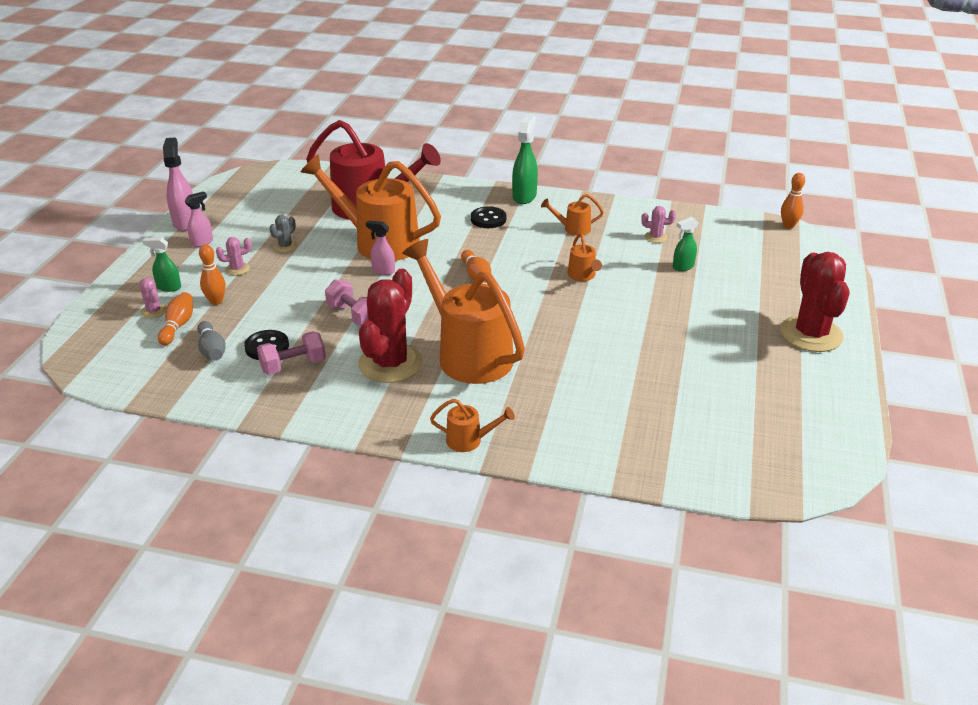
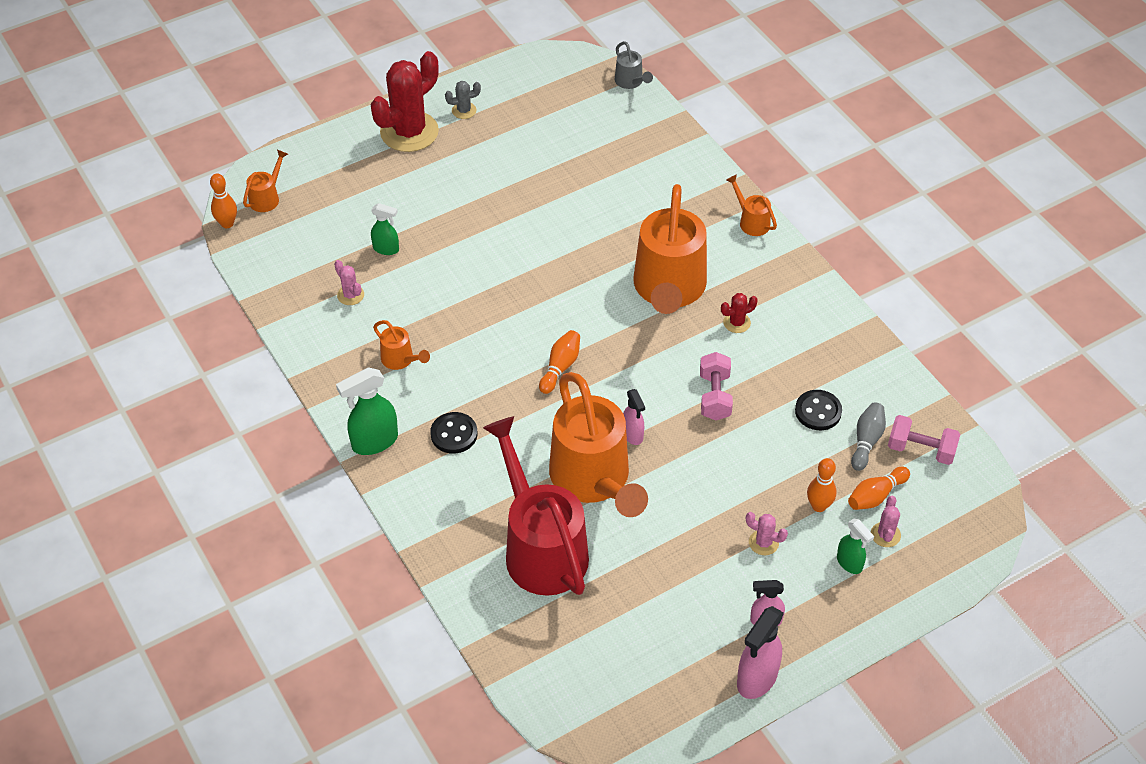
camera: 135 degrees left, 15 degrees up
(285, 246) = (688, 545): grey cactus -> grey cactus (464, 110)
(293, 366) = (813, 375): pink dumbbell -> pink dumbbell (921, 450)
(390, 363) = (736, 323): red cactus -> red cactus, size x0.43
(583, 276) = (477, 299): orange watering can -> orange watering can (267, 197)
(746, 492) = (631, 82): none -> grey watering can

